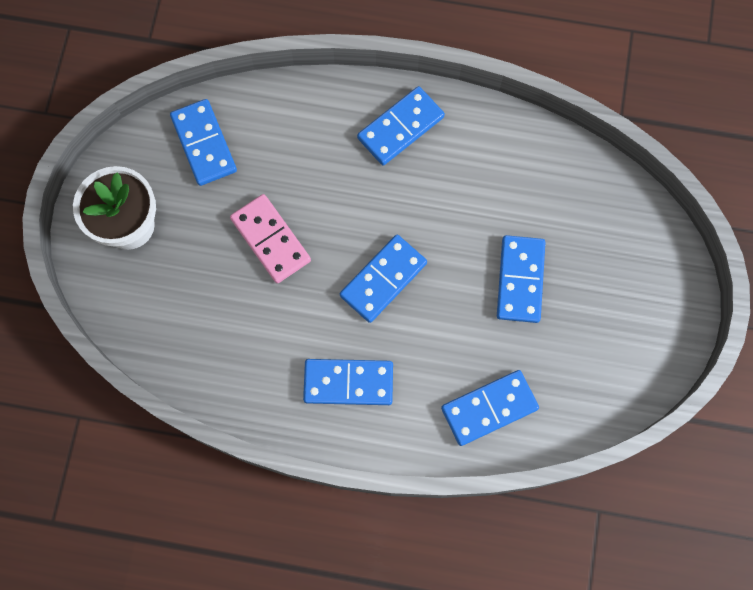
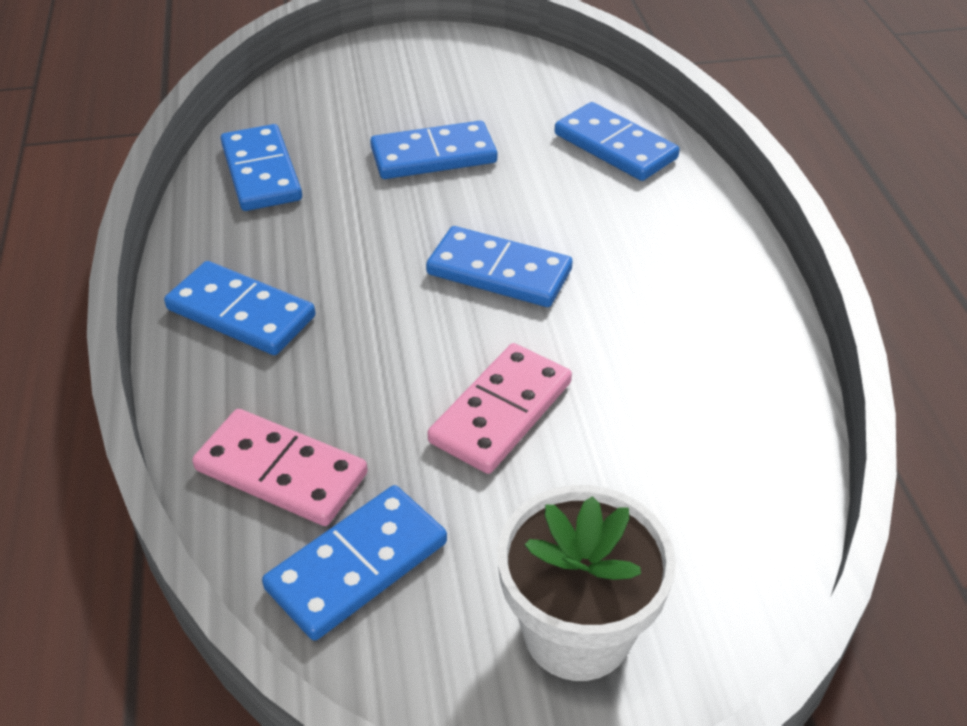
camera: 110 degrees left, 30 degrees down
(274, 123) = (281, 472): none -> pink domino
(348, 383) = (669, 268): blue domino -> blue domino (261, 172)

